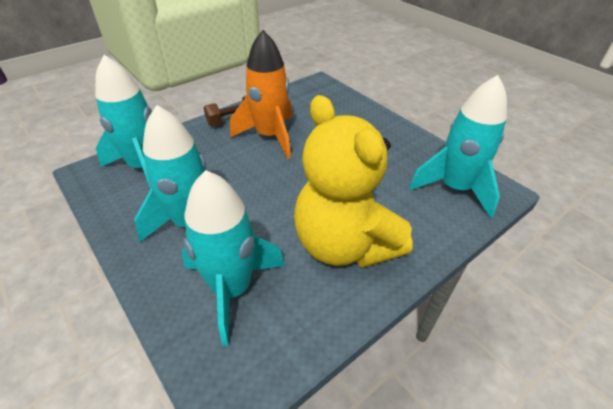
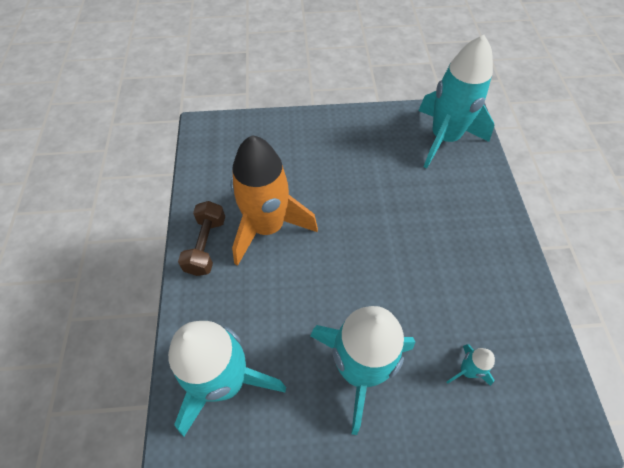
camera: 55 degrees left, 15 degrees up
(232, 289) = (467, 370): turquoise rocket -> turquoise rocket, size x0.42
(344, 244) = (462, 254): yellow teddy bear -> none

